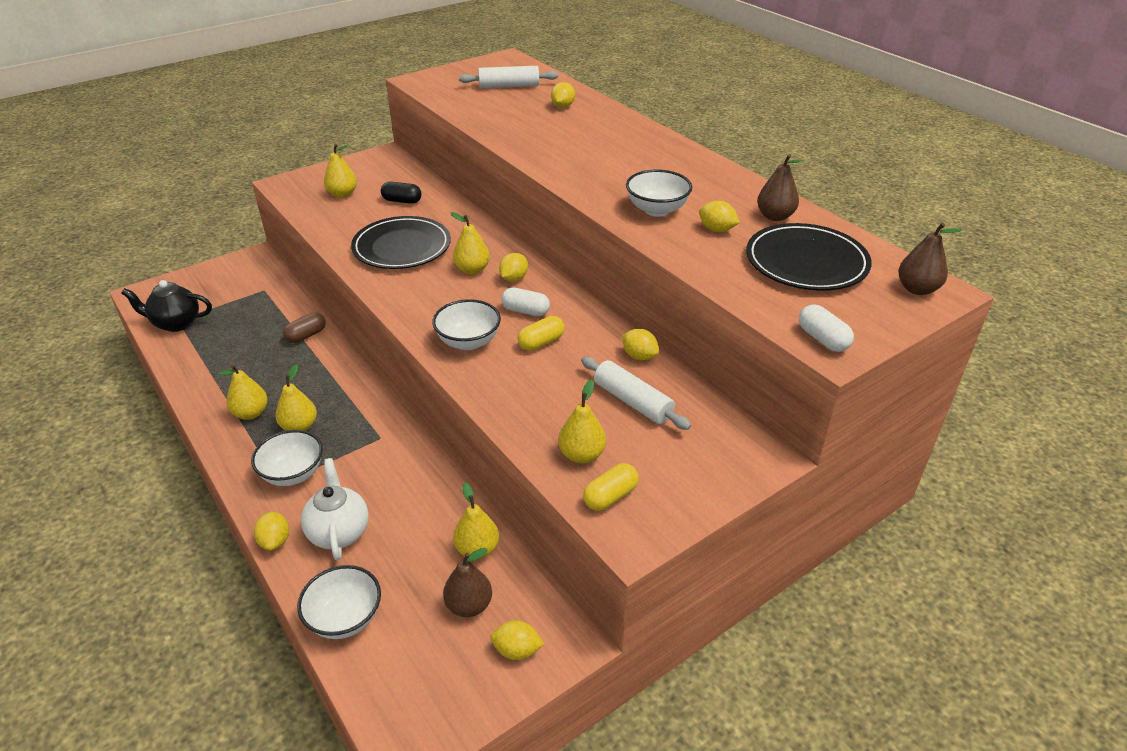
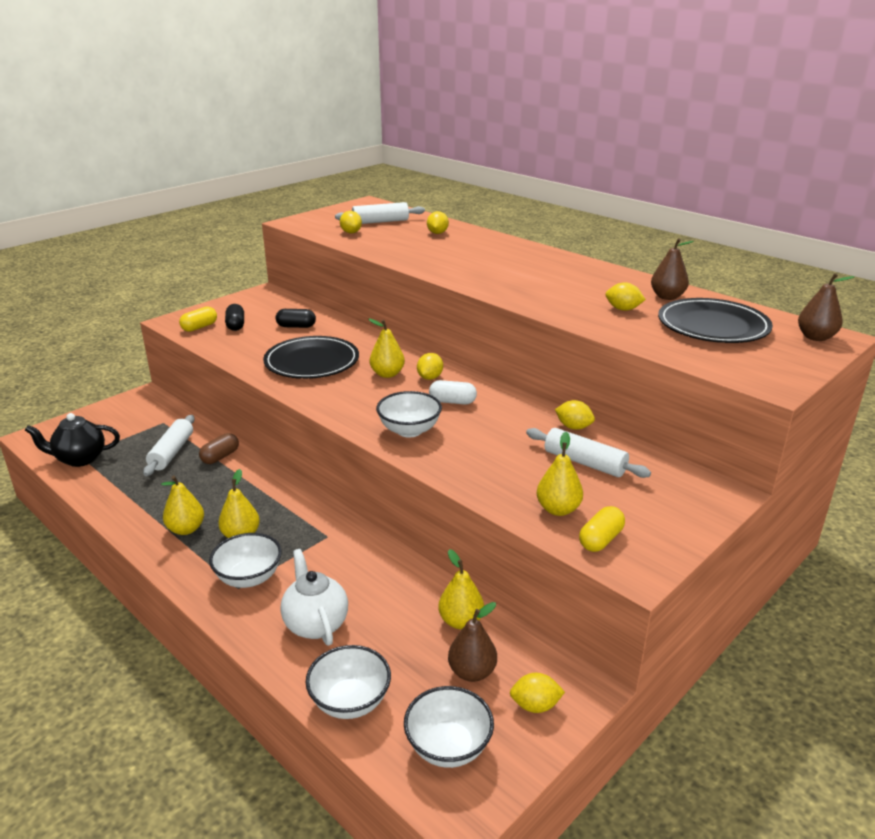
camera: 10 degrees left, 10 degrees down
(262, 325) = (172, 452): none -> white rolling pin
(275, 541) = (251, 640): yellow lemon -> yellow lemon (351, 232)
(342, 194) = (236, 325): yellow pear -> black capsule
(541, 342) = (478, 425): yellow capsule -> yellow capsule (199, 327)
(657, 210) = (562, 299): white bowl -> white bowl (448, 746)
(822, 339) = (759, 378): white capsule -> none

